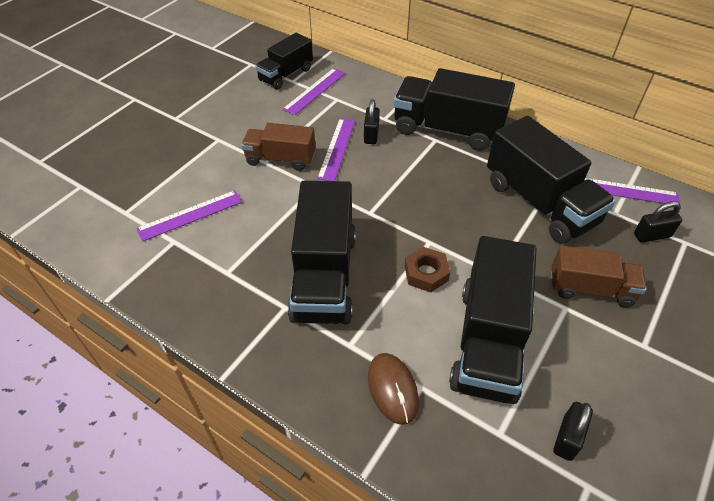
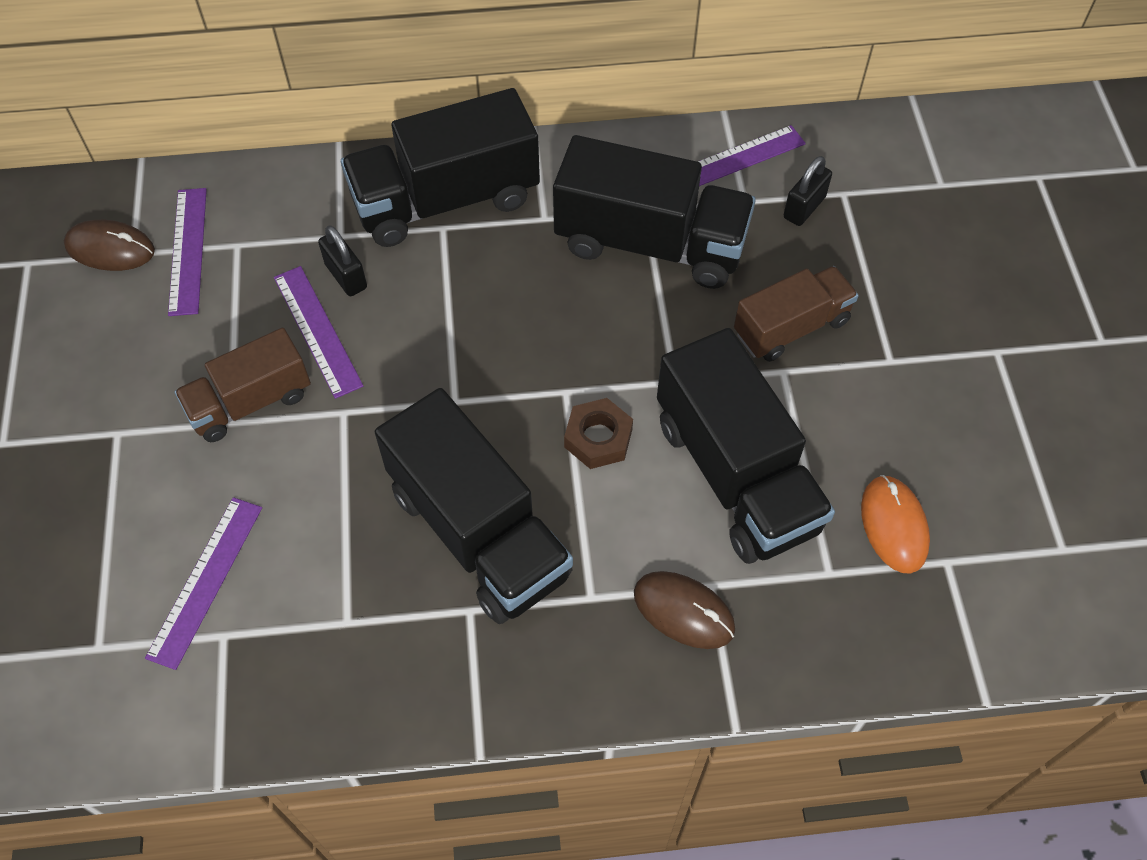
camera: 40 degrees left, 10 degrees up
(286, 75) = (110, 248): black truck -> brown mouse
(567, 438) = (894, 525): black padlock -> orange mouse

